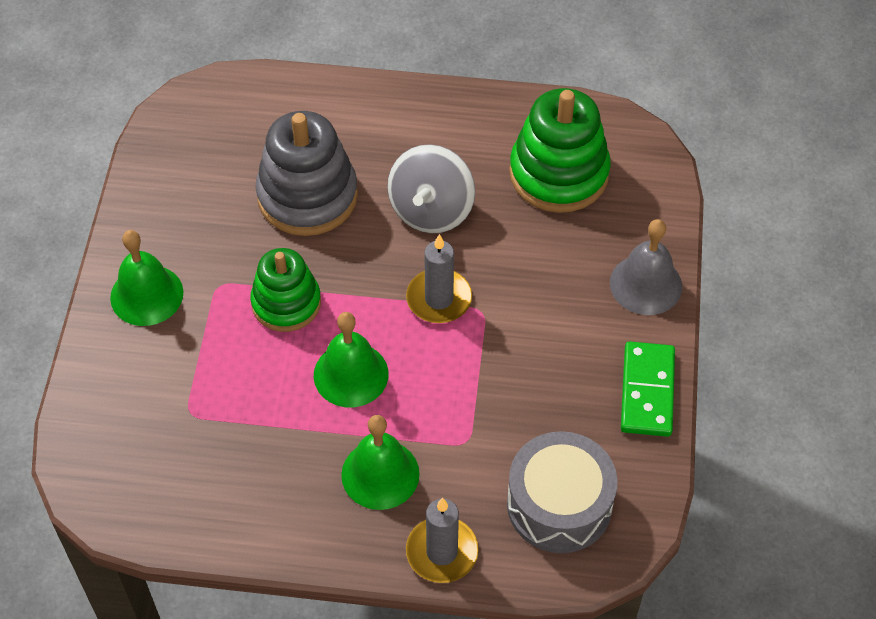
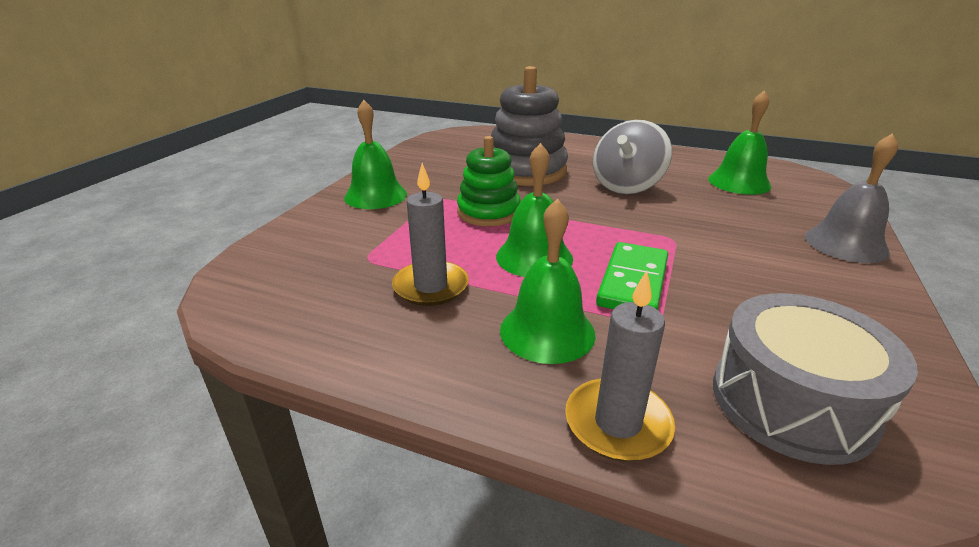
camera: 15 degrees right, 25 degrees down
(439, 299) = (630, 227): grey candle -> grey candle (431, 286)
(559, 173) = (739, 182): green stacking toy -> green bell
(647, 391) = (881, 315): green domino -> green domino (632, 282)

